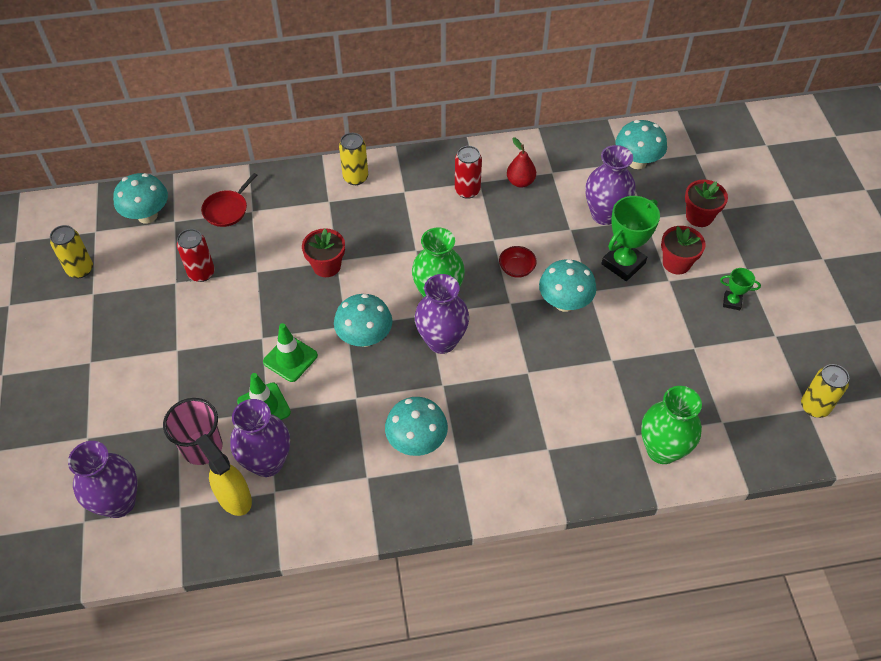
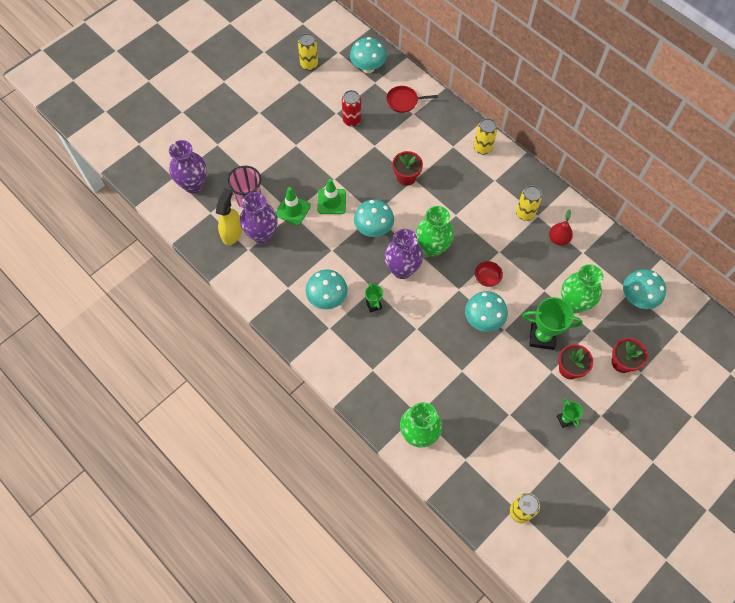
camera: 55 degrees right, 10 degrees up
(464, 397) = (373, 305): none -> green trophy
(467, 190) = (525, 214): red can -> yellow can
(604, 214) = (573, 303): purple vase -> green vase

